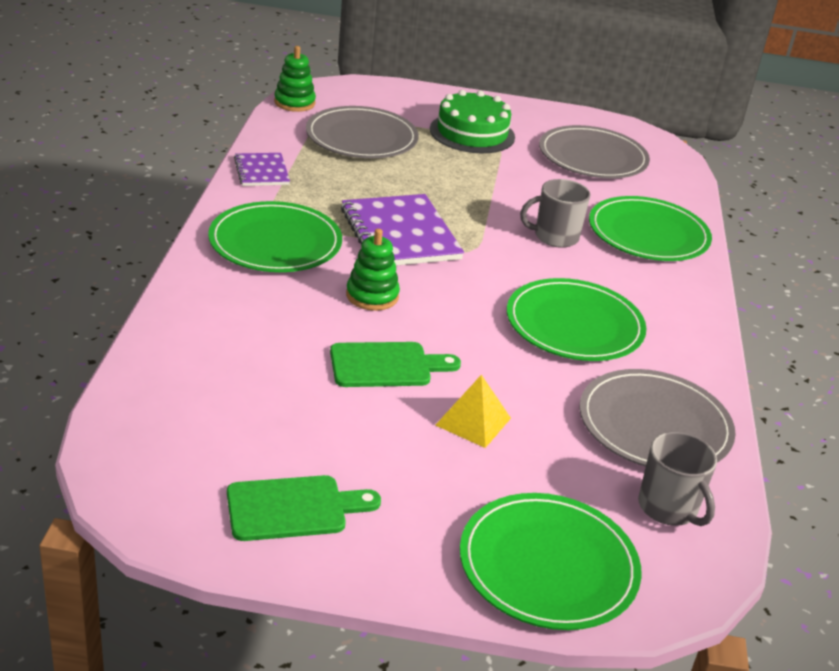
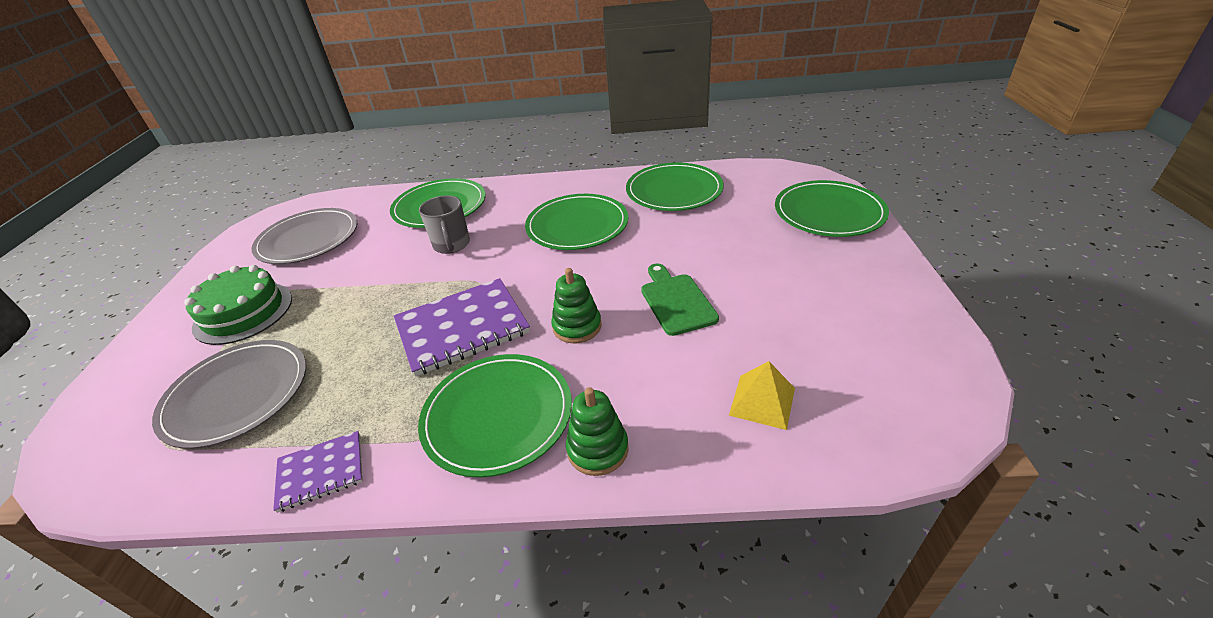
camera: 90 degrees left, 5 degrees up
(293, 508) = (876, 315): green cutting board -> none
(294, 103) = (104, 487): green stacking toy -> green stacking toy (597, 449)
(473, 421) = (717, 252): yellow pyramid -> yellow pyramid (762, 401)
(654, 425) = (674, 191): grey plate -> green plate
(668, 508) = (747, 182): grey mug -> none

